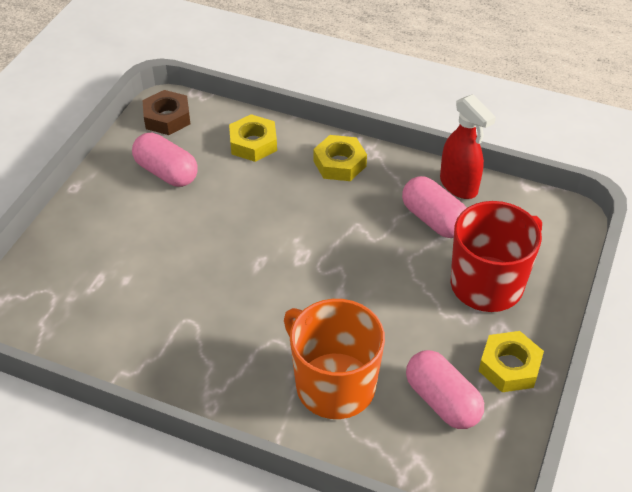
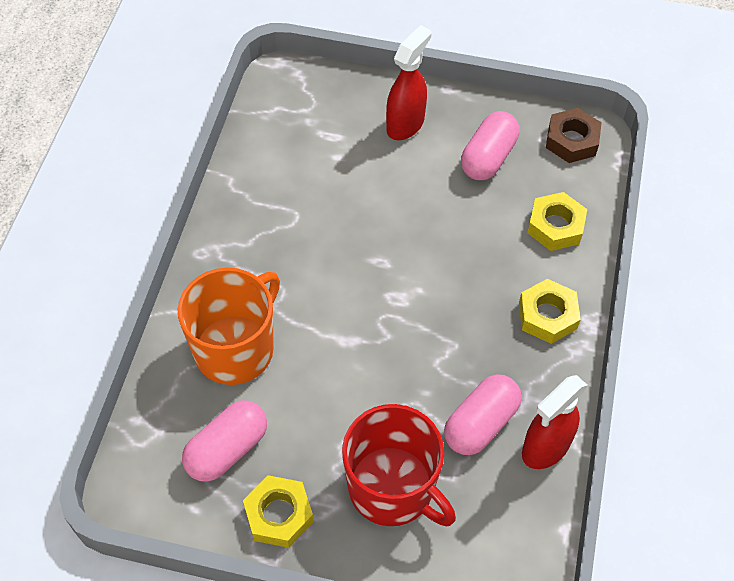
camera: 80 degrees right, 10 degrees up
(105, 223) = (405, 124): none -> red spray bottle

